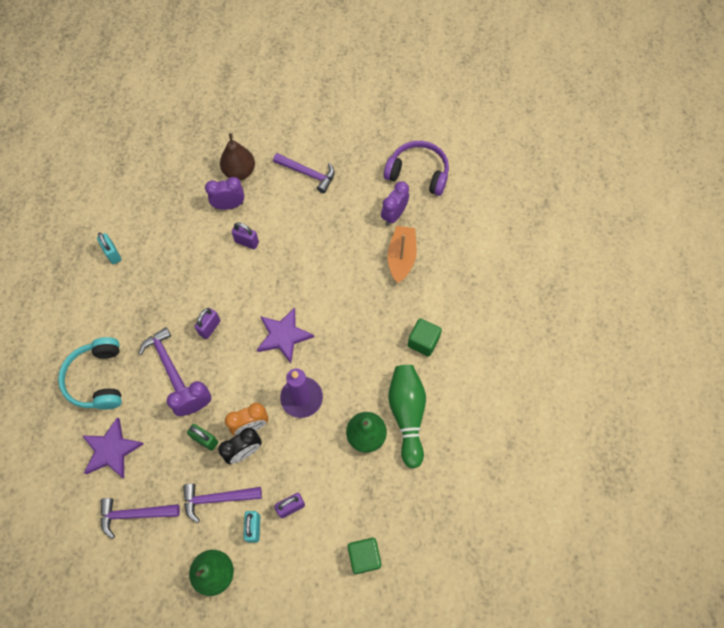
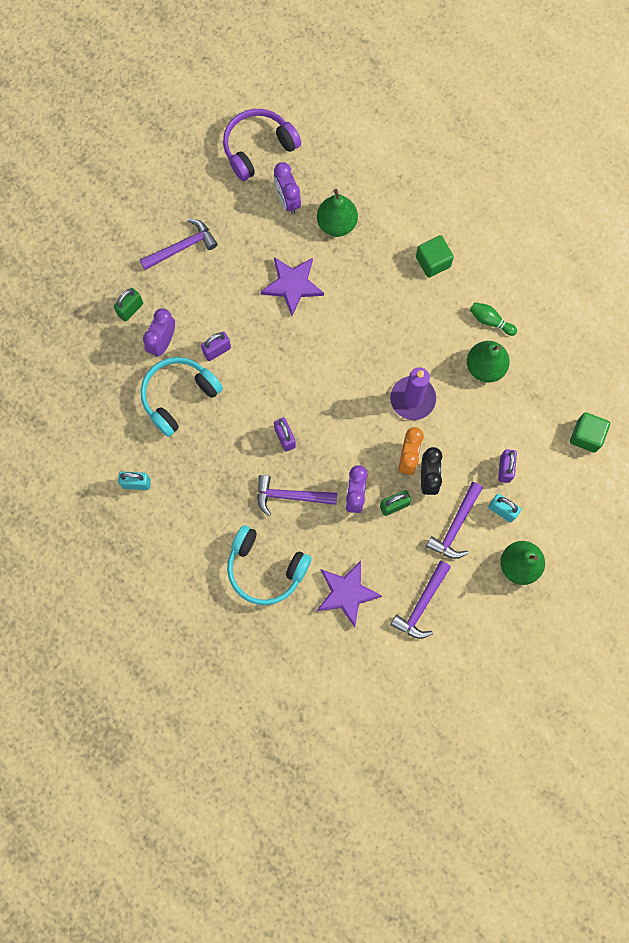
camera: 55 degrees left, 10 degrees up
(195, 240) = (179, 396): none -> turquoise headphones
(239, 172) = (130, 309): brown pear -> green padlock
(283, 336) = (341, 377): purple star -> purple star (292, 285)
(401, 257) = (337, 224): orange boat -> green pear
(407, 415) = (490, 321): green bowling pin -> green bowling pin, size x0.49

